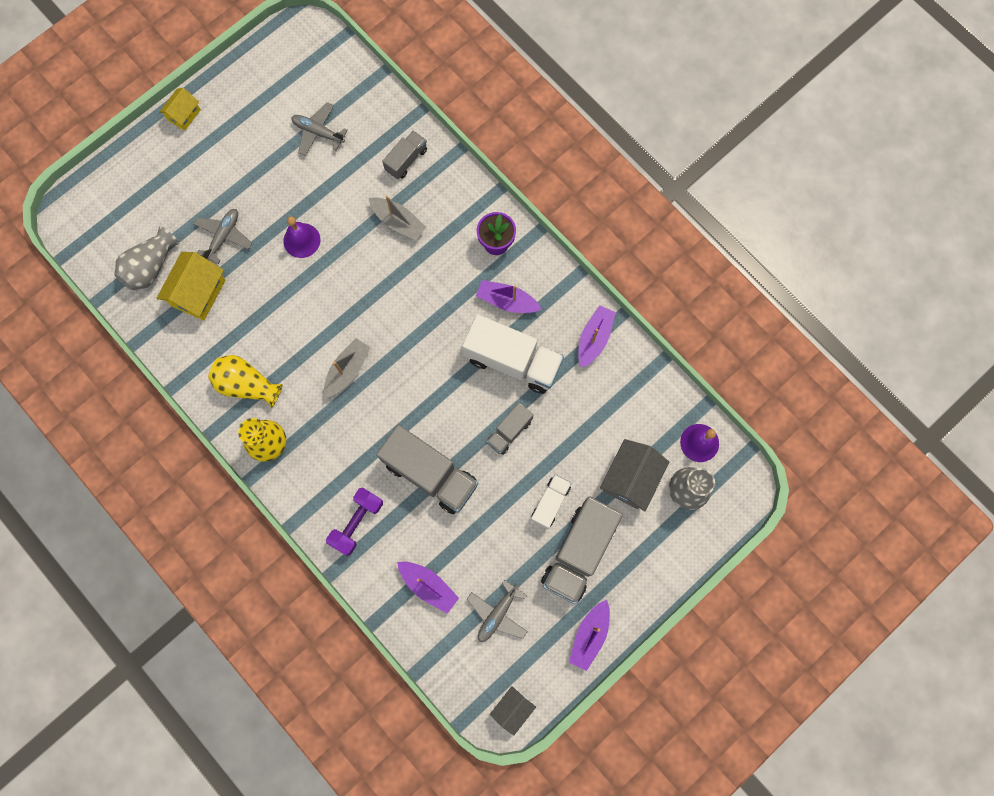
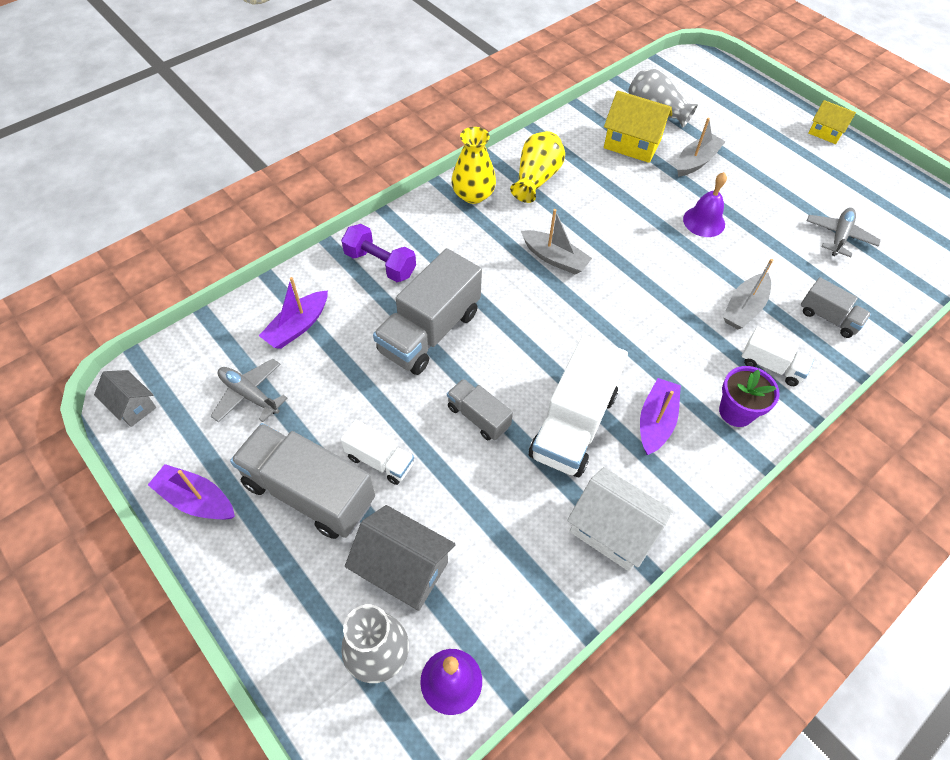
camera: 90 degrees right, 20 degrees down
(223, 237) = (696, 161): grey plane -> grey boat
(454, 211) = (771, 366): none -> white truck
(594, 338) = (612, 530): purple boat -> white house

